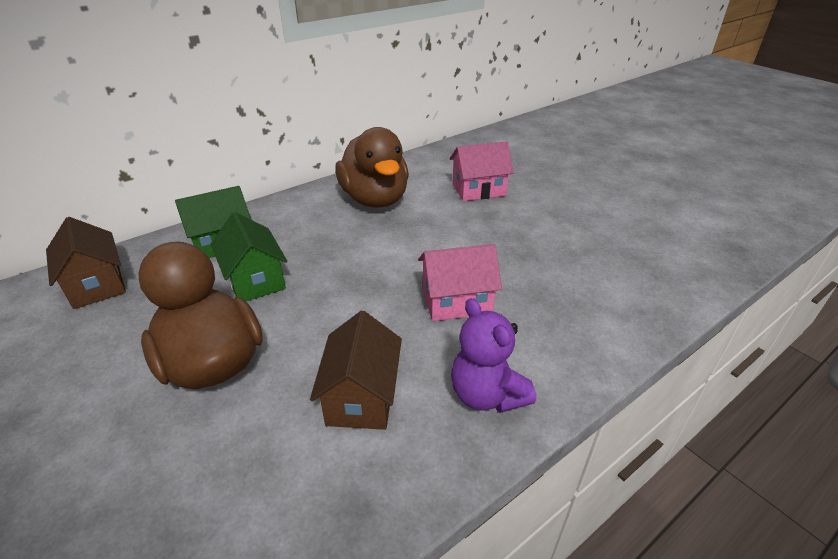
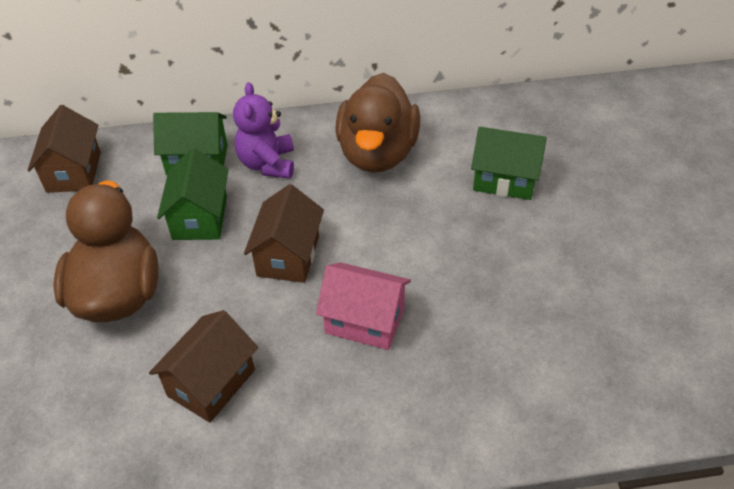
camera: 30 degrees right, 10 degrees up
(356, 281) = (288, 256): none -> brown house
(478, 190) = (505, 179): pink house -> green house
(487, 395) = (315, 432): purple teddy bear -> purple teddy bear (267, 164)

